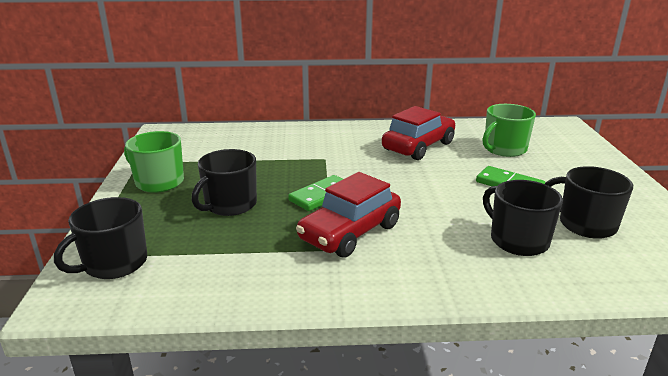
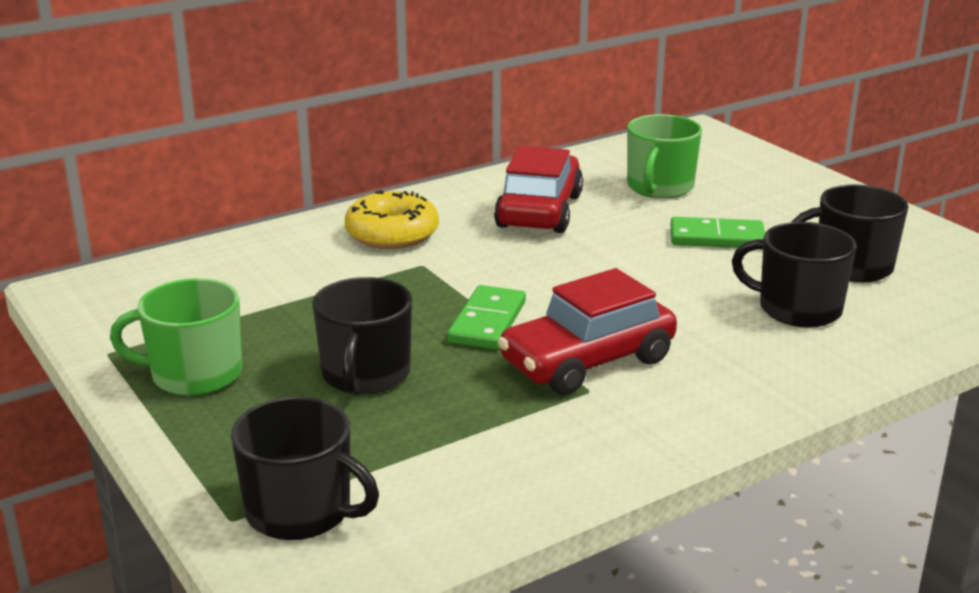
camera: 30 degrees left, 0 degrees up
(114, 263) = (301, 511): black mug -> black mug turned 75 degrees counterclockwise
(328, 140) = (392, 234): none -> yellow donut
(350, 232) = (587, 361): red car -> red car turned 45 degrees clockwise

